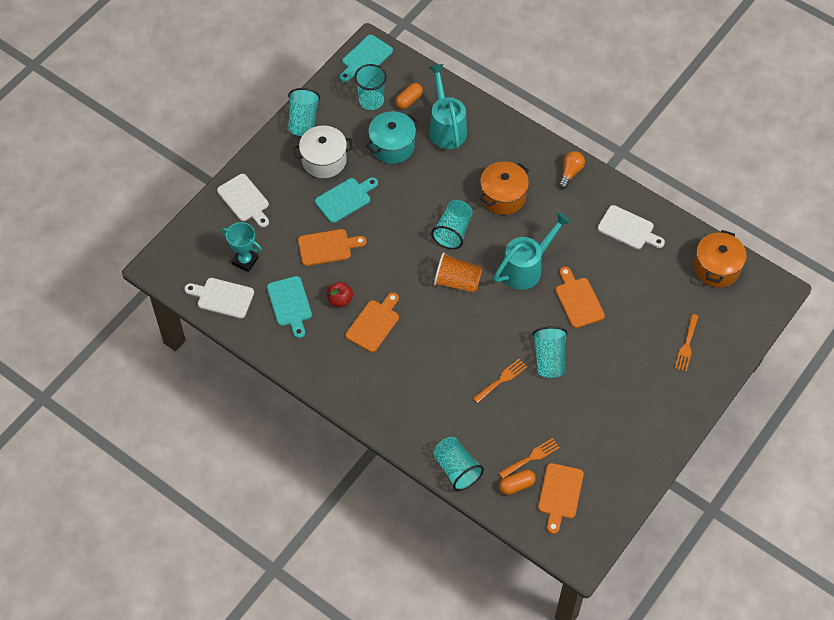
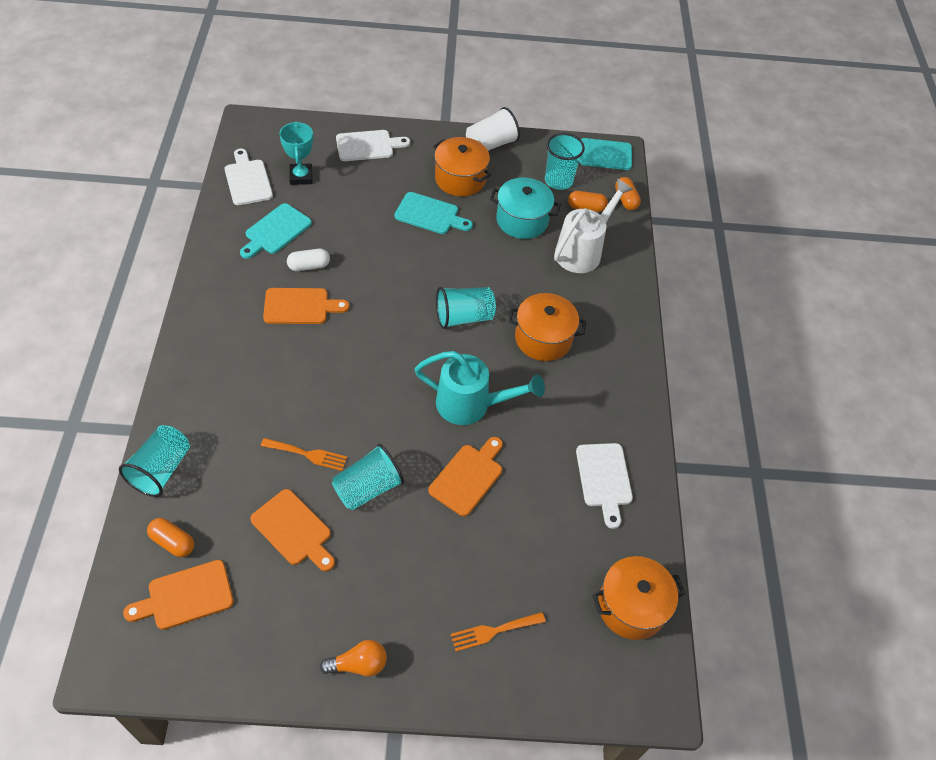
camera: 50 degrees right, 5 degrees down
(244, 200) = (368, 146): white cutting board -> white cutting board turned 120 degrees counterclockwise
(303, 120) = (490, 144): turquoise cup -> white cup
(324, 160) = (460, 179): white pot -> orange pot
(327, 247) = (363, 228): orange cutting board -> orange cutting board (294, 530)
(340, 300) = (309, 266): red apple -> white capsule
(419, 72) = (626, 199): none -> orange capsule
(446, 127) = (582, 251): turquoise watering can -> white watering can
(457, 281) = (404, 351): orange cup -> none
(531, 457) = (221, 538): orange fork -> none
(570, 172) = (627, 384): orange light bulb -> orange light bulb (358, 664)

